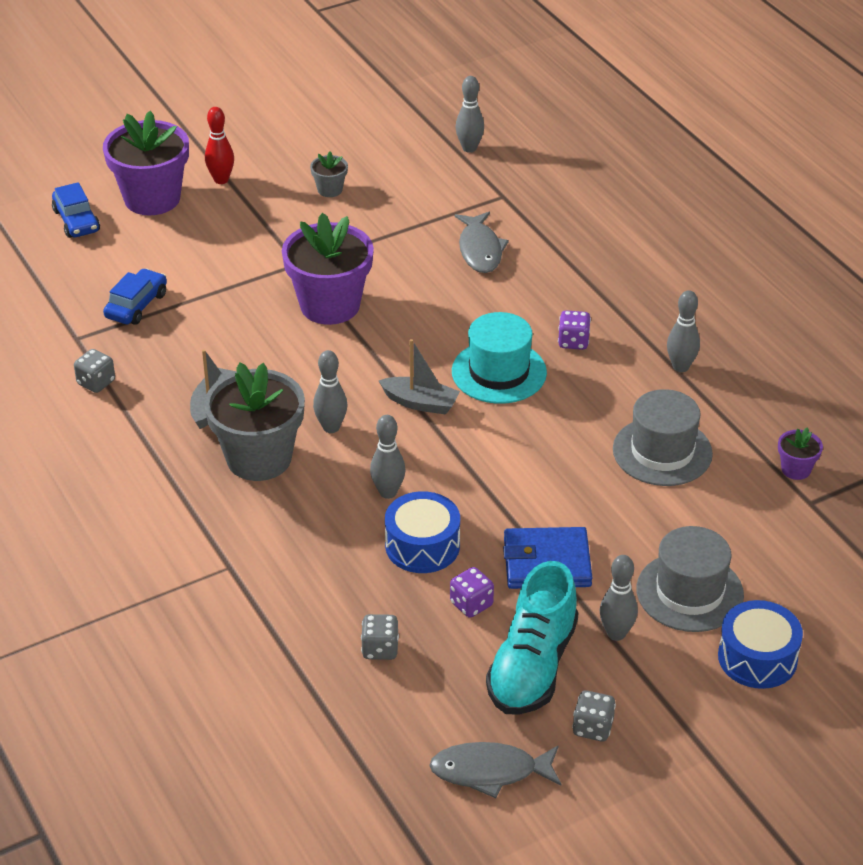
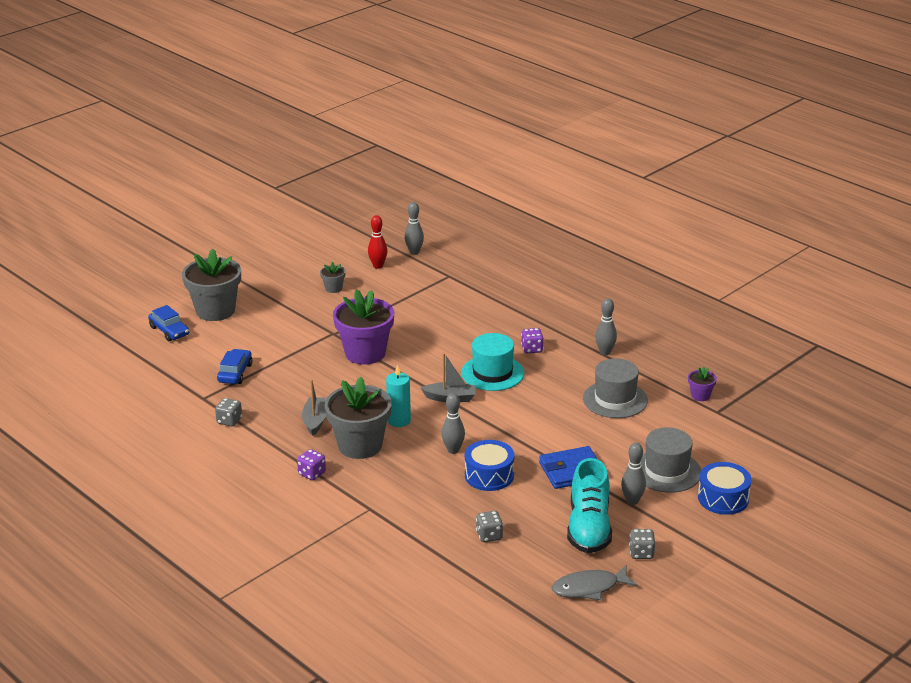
camera: 15 degrees left, 10 degrees down
(152, 198) = (215, 310): purple flower pot -> grey flower pot
(221, 180) = (257, 293): red bowling pin -> red bowling pin (378, 266)
(331, 427) = (399, 421): grey bowling pin -> turquoise candle
(471, 604) = (535, 501): purple dice -> purple dice (312, 474)
(480, 250) = (448, 308): grey fish -> none

